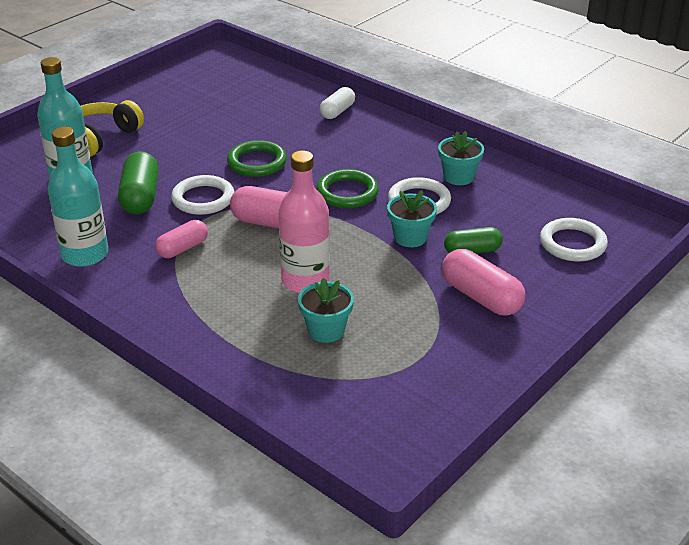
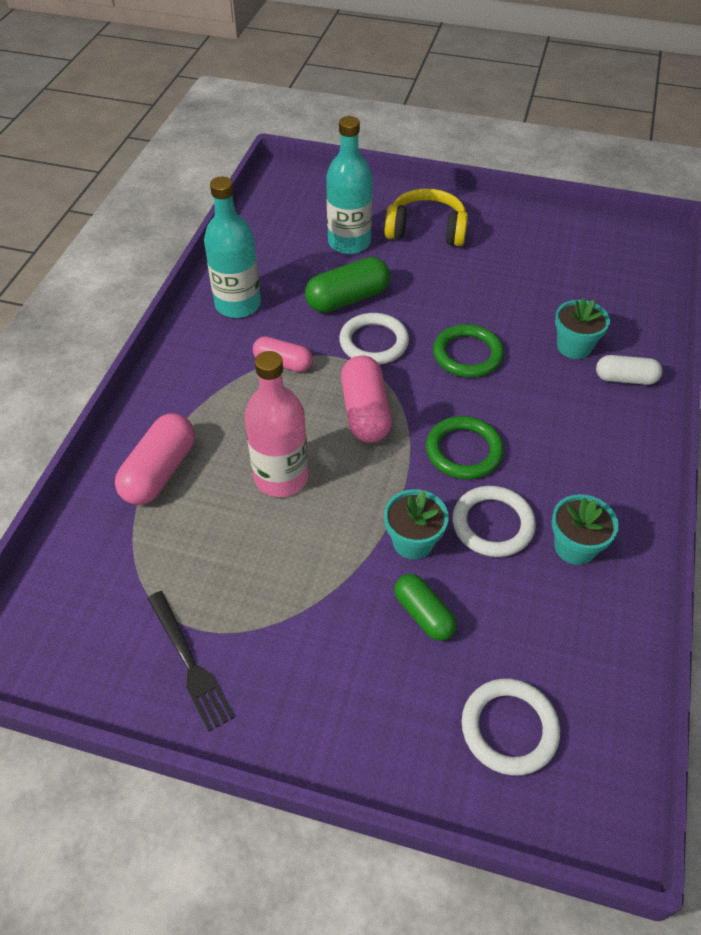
camera: 65 degrees right, 15 degrees up
(326, 330) = (207, 526): turquoise flower pot -> turquoise flower pot (574, 346)
(448, 368) = (189, 662): none -> black fork
(481, 297) = (335, 654): pink capsule -> pink capsule (160, 471)

